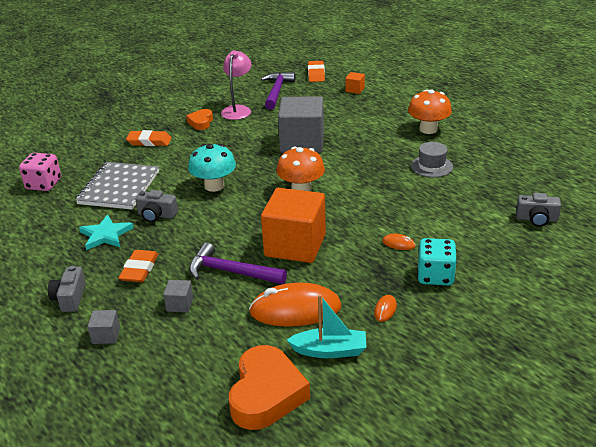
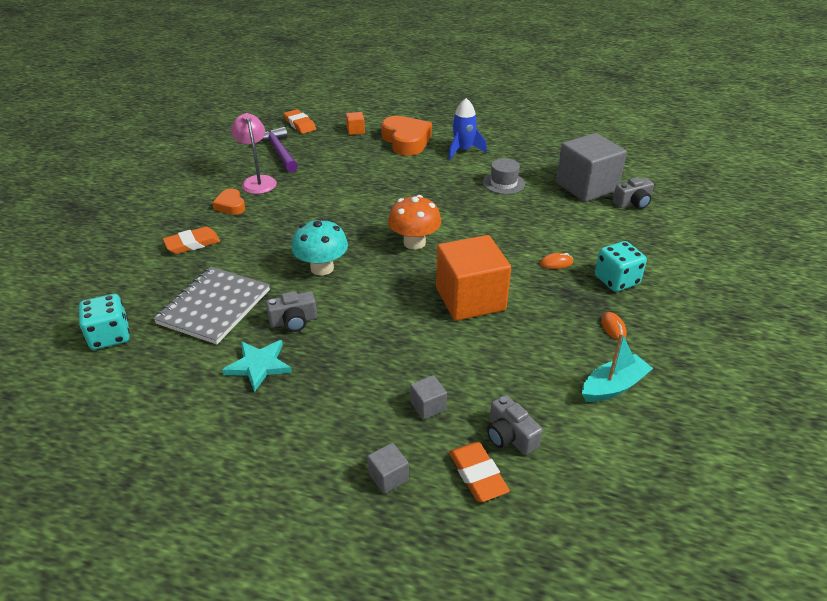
camera: 35 degrees left, 5 degrees up
(44, 184) = (110, 336): pink dice -> turquoise dice
(70, 298) = (298, 455): grey camera -> grey camera (510, 436)
(119, 188) = (214, 307): grey notebook -> grey notebook turned 45 degrees clockwise
(139, 269) = (342, 388): orange eraser -> orange eraser (477, 475)
(231, 272) = (440, 350): purple hammer -> none
(266, 394) = (609, 456): orange heart -> orange heart (406, 141)
(295, 310) = (541, 361): orange mouse -> none
(302, 143) = (363, 196): grey cube -> grey cube (586, 187)
(428, 129) = (463, 150): orange mushroom -> blue rocket

